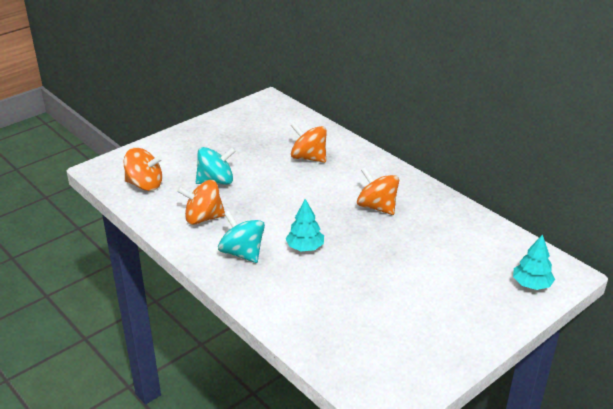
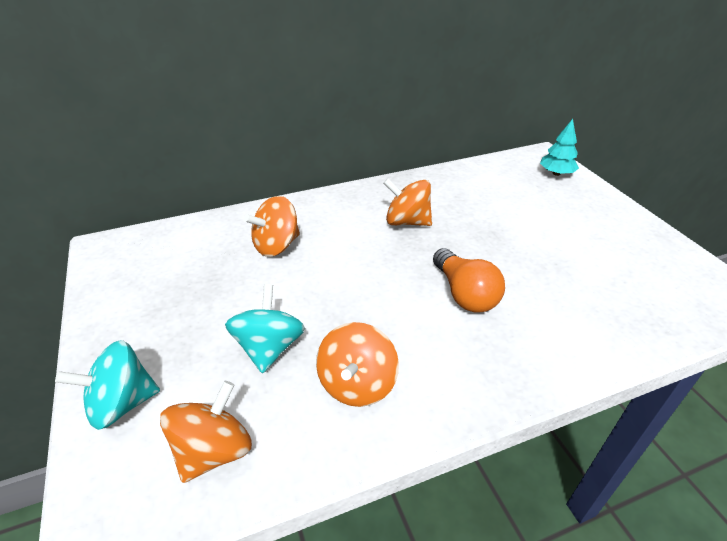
camera: 70 degrees left, 5 degrees up
(242, 253) = (459, 357): turquoise spinning top -> turquoise spinning top (122, 403)
(305, 247) = (464, 294): turquoise tree -> orange light bulb
(377, 207) = (407, 221): orange spinning top -> orange spinning top turned 45 degrees clockwise

